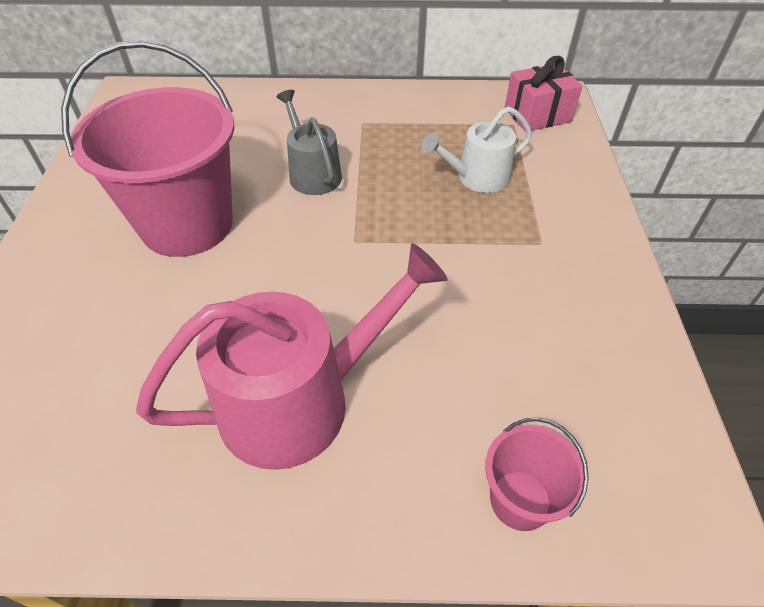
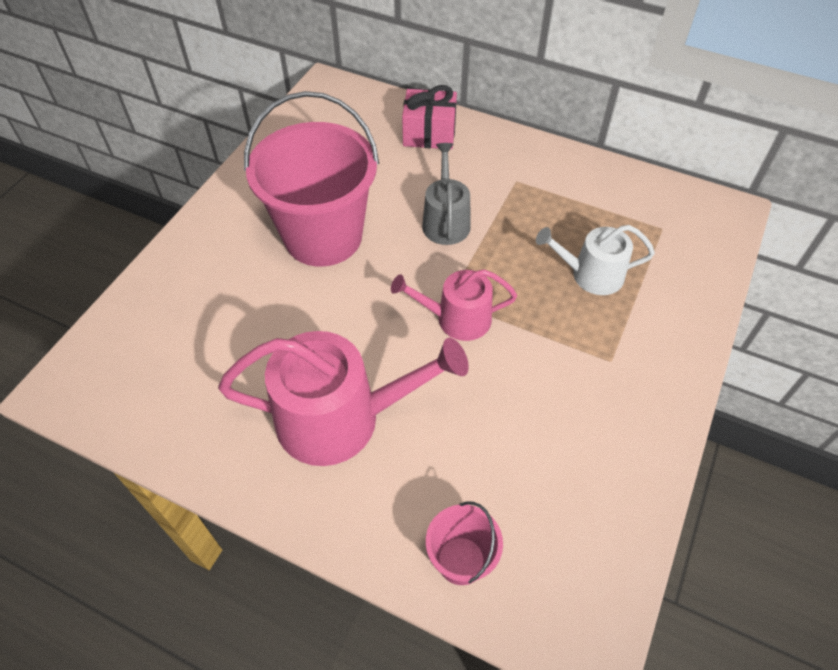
camera: 25 degrees right, 5 degrees up
(373, 256) = (456, 319): none -> pink watering can
(537, 115) = (693, 225): pink gift -> pink gift (429, 134)

